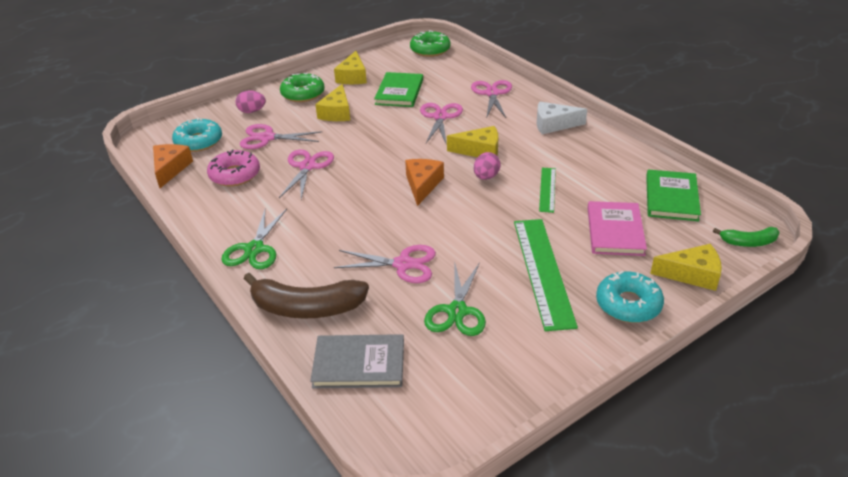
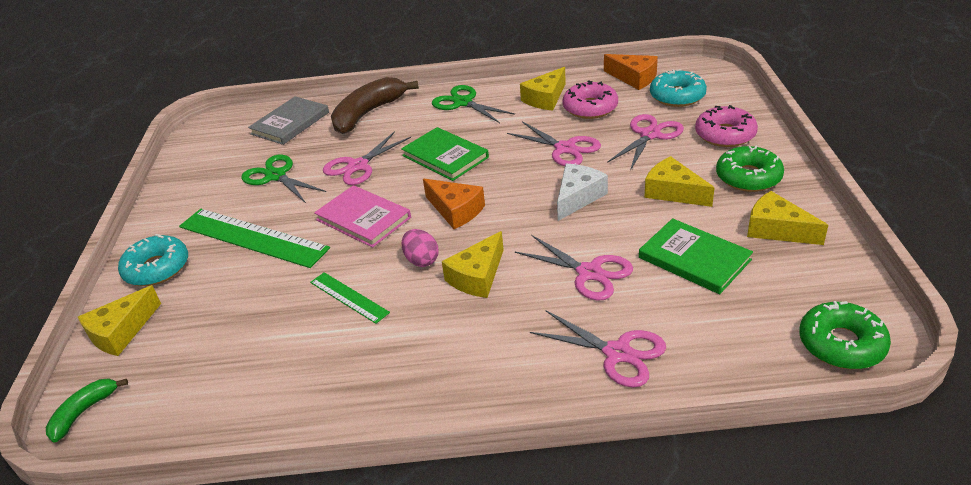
camera: 125 degrees right, 0 degrees up
(226, 203) = (545, 98): none -> yellow cheese
(252, 111) = (725, 134): pink egg -> pink donut
(553, 124) = (470, 377): white cheese -> white cheese (578, 197)
(615, 231) = (232, 313): pink book -> pink book (363, 219)
(671, 198) = (213, 398): green book -> green book (445, 156)

